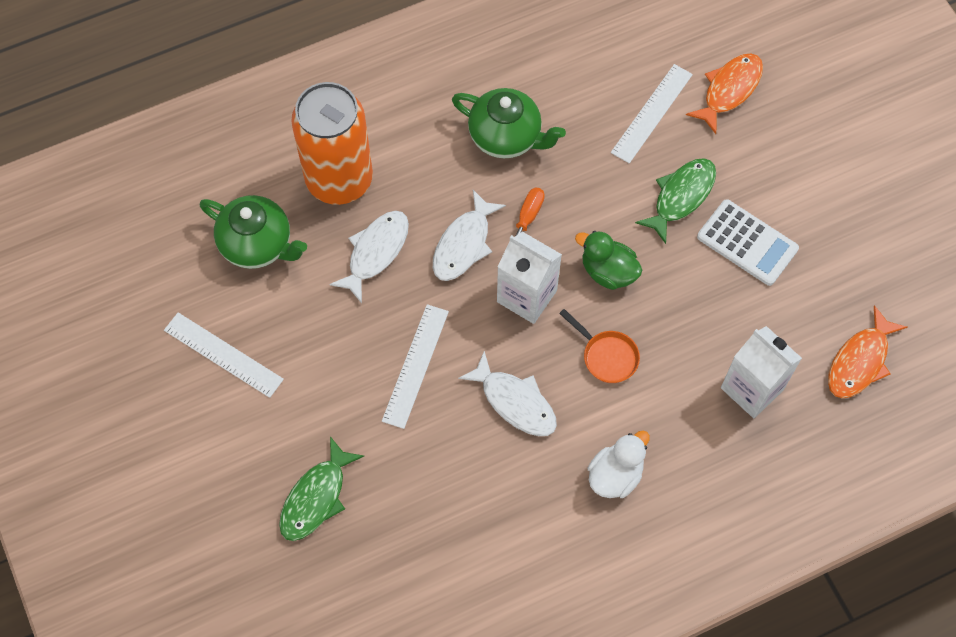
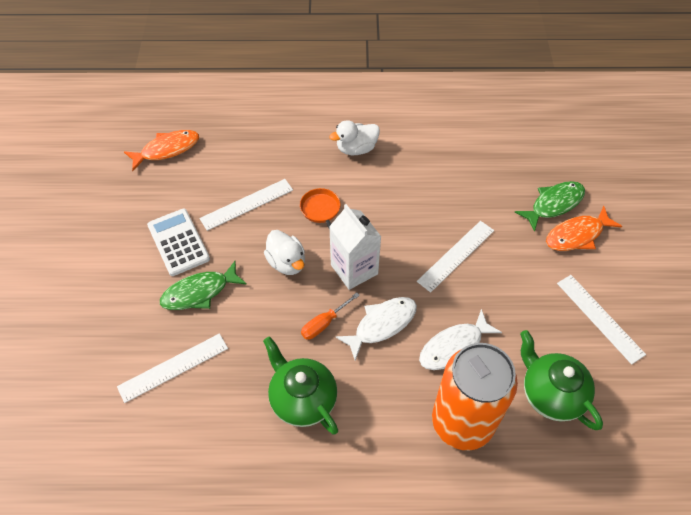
camera: 155 degrees left, 10 degrees down
(515, 402) = (397, 209): white fish -> none
(608, 271) = (287, 262): green duck -> white duck
(703, 326) = (247, 204): none -> white ruler
(729, 90) = (99, 359): orange fish -> orange fish (577, 235)
(752, 388) = (243, 160): white carton -> none

